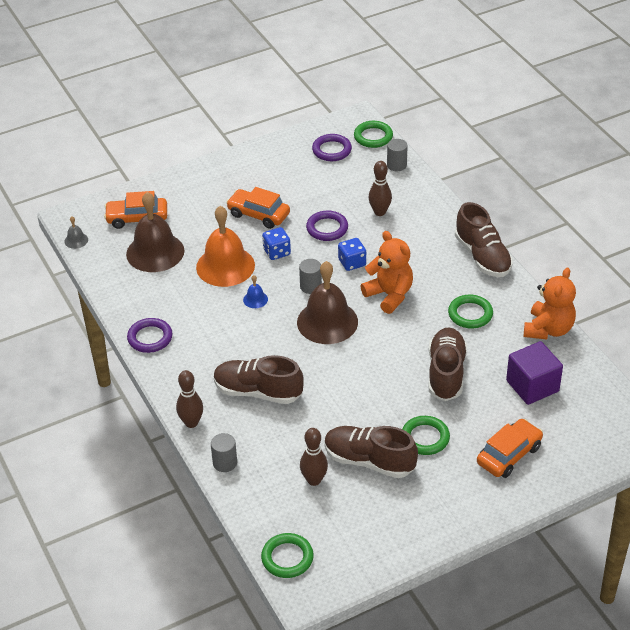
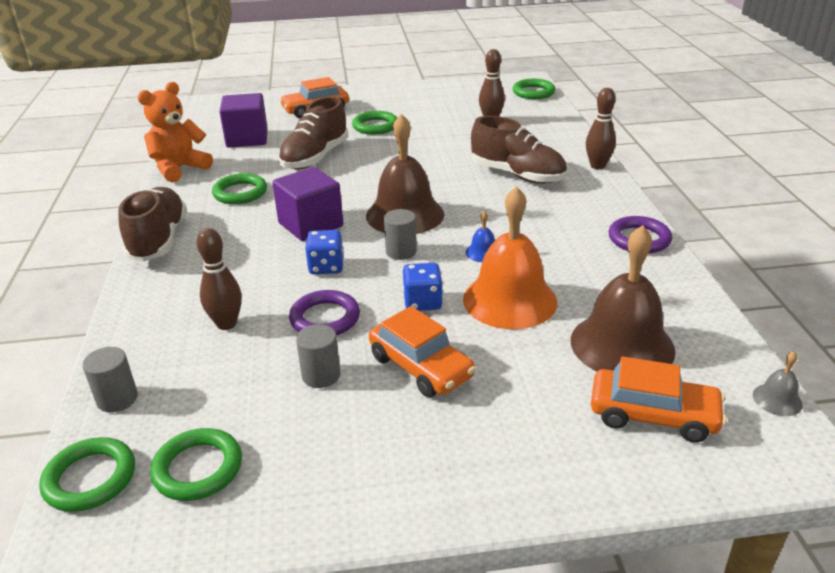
camera: 160 degrees left, 10 degrees down
(225, 463) = (569, 139): grey cylinder -> grey cylinder (321, 375)
(331, 150) = (198, 468): purple ring -> green ring
(369, 461) = (435, 122): brown shoe -> none
(389, 295) = (310, 225): orange teddy bear -> purple cube

